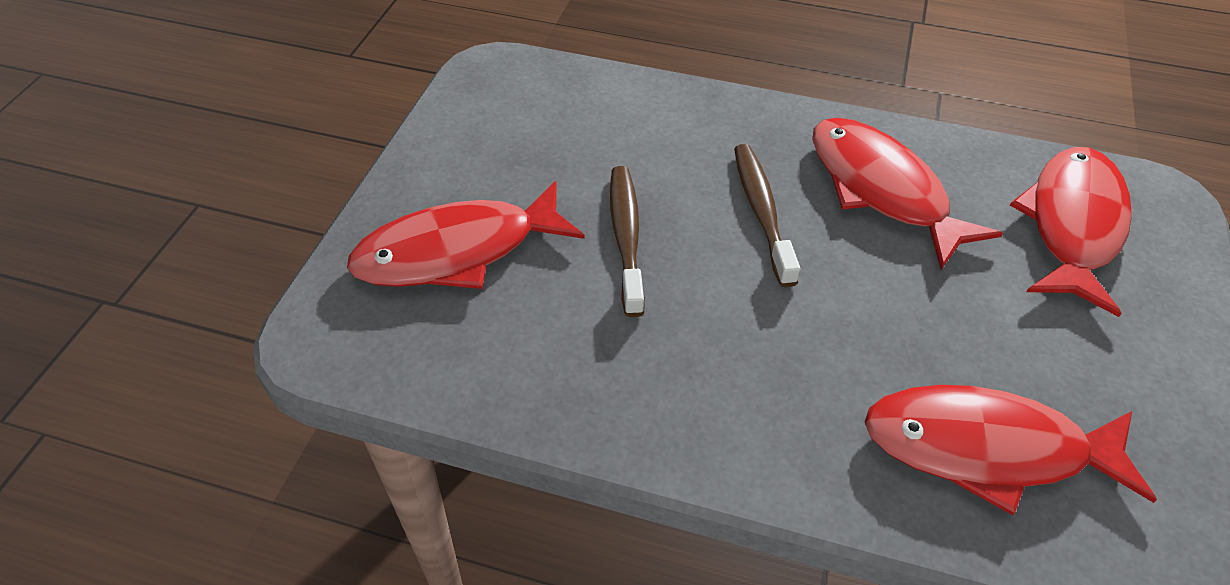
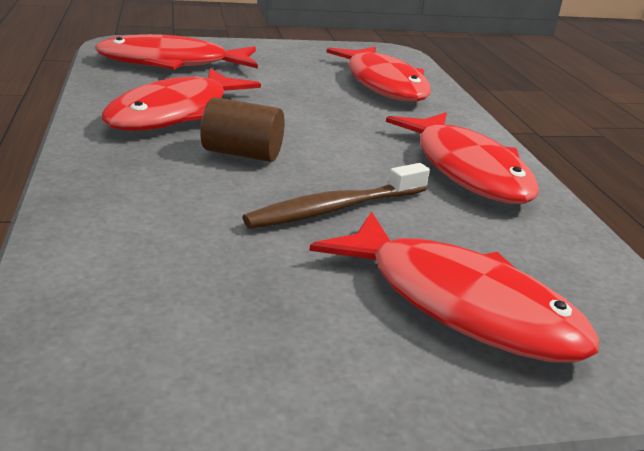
camera: 120 degrees left, 20 degrees down
(661, 387) = (467, 170): none -> red fish
(762, 211) = (242, 154): brown toothbrush -> brown cylinder

